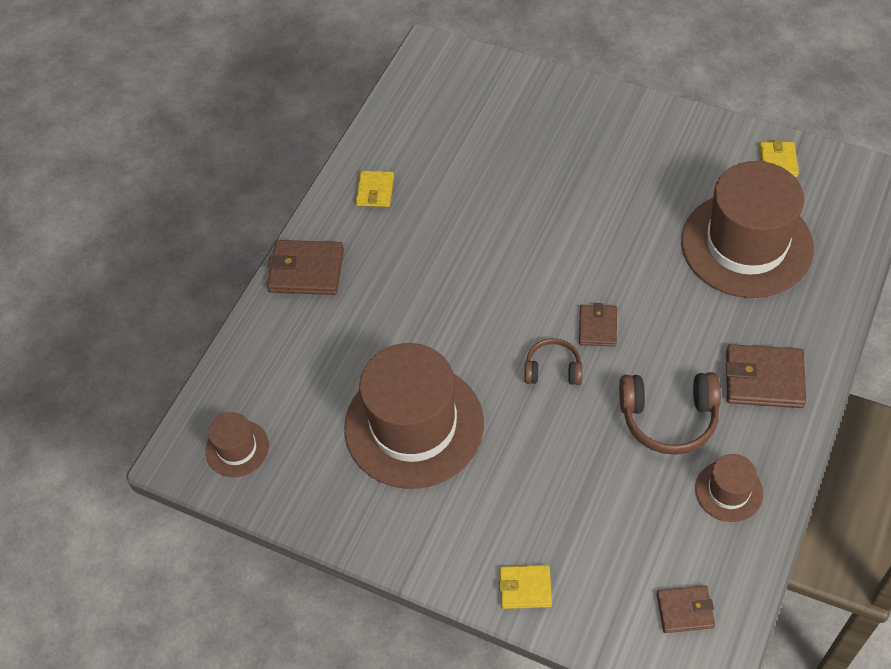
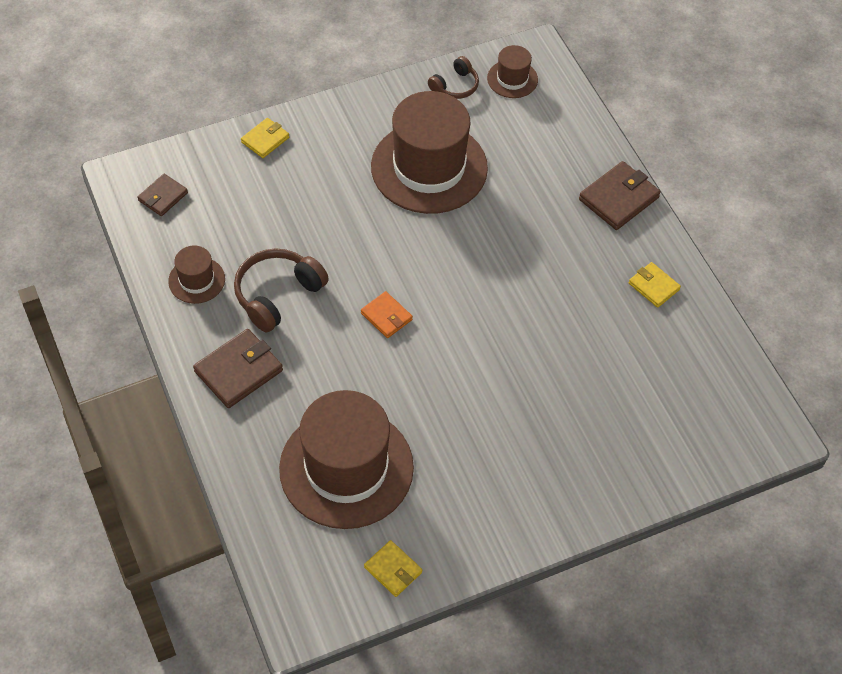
camera: 125 degrees right, 0 degrees up
(553, 369) = (384, 266): brown headphones -> brown headphones (455, 86)
(597, 327) = (386, 316): brown wallet -> orange wallet

